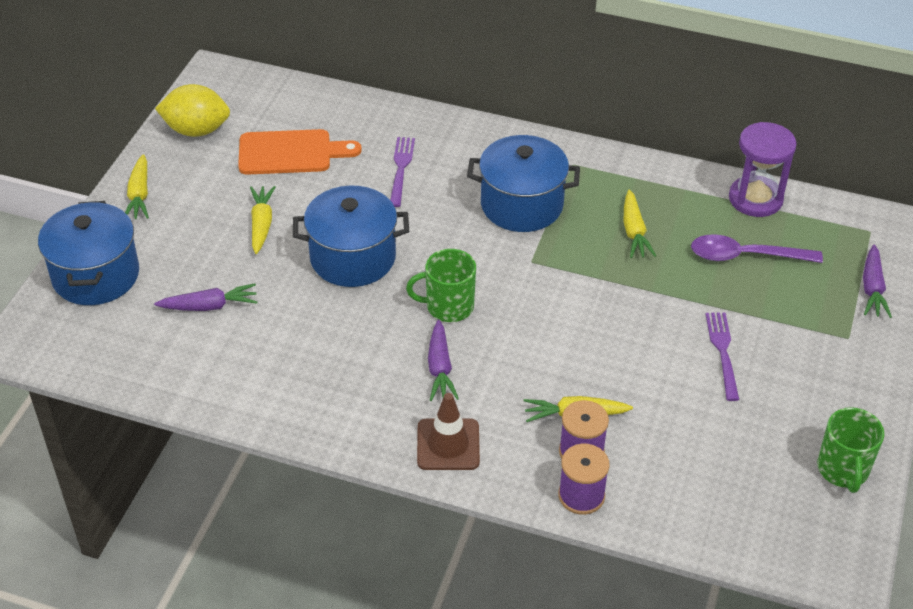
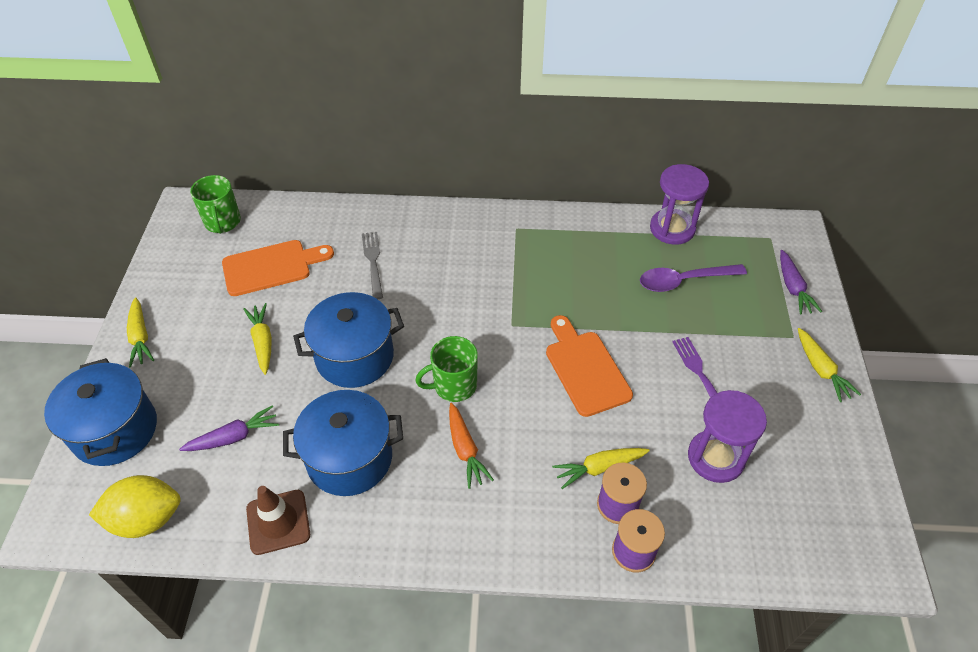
camera: 15 degrees left, 5 degrees up
(196, 130) = (180, 263): yellow lemon -> yellow lemon (146, 519)
(401, 169) = (373, 262): purple fork -> grey fork
(440, 368) = (465, 450): purple carrot -> orange carrot
(448, 445) = (497, 529): brown traffic cone -> brown traffic cone (278, 522)
(521, 205) = (486, 274): blue pot -> blue pot (349, 458)
(596, 320) = (585, 369): none -> orange cutting board
(634, 231) = (587, 278): yellow carrot -> yellow carrot (821, 369)
(705, 433) = (715, 457): none -> purple hourglass
(843, 470) = (840, 464): green mug -> green mug (222, 222)

